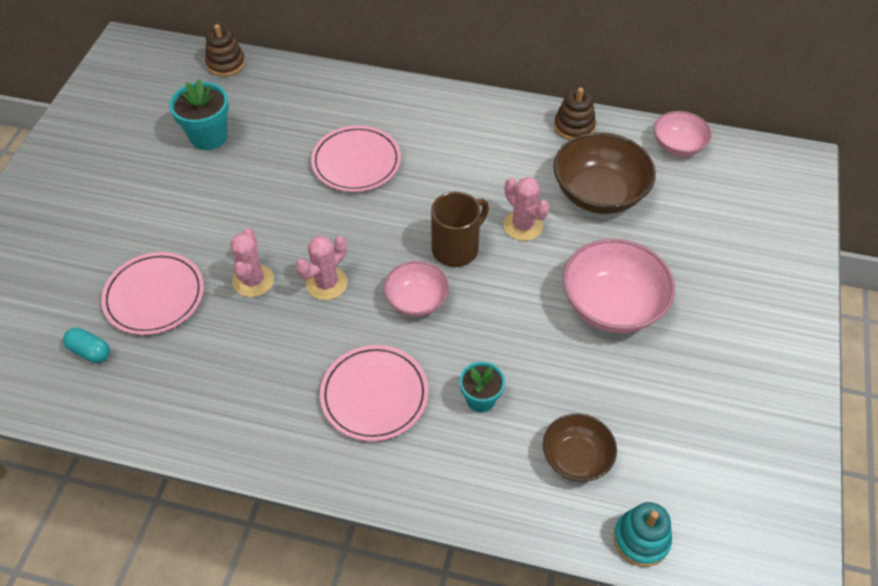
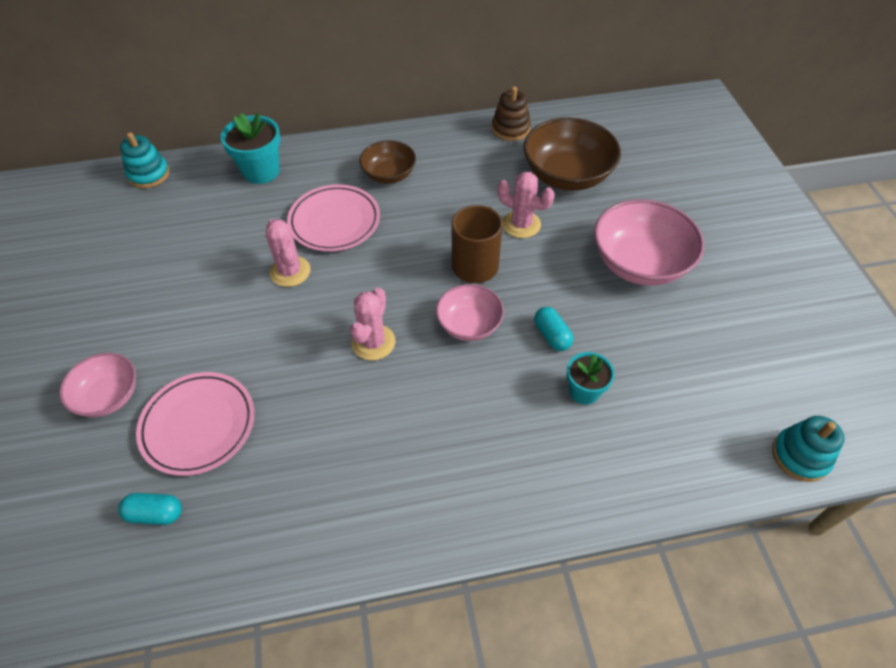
camera: 25 degrees left, 0 degrees up
(208, 136) = (169, 247): turquoise flower pot -> turquoise flower pot (261, 171)
(226, 64) = (149, 174): brown stacking toy -> turquoise stacking toy
(253, 281) = (297, 368): pink cactus -> pink cactus (290, 271)
(374, 395) = (485, 429): pink plate -> none
(484, 339) = (551, 335): none -> turquoise capsule
(576, 458) = (699, 408): brown bowl -> brown bowl (389, 175)
(678, 146) = (604, 117): pink bowl -> pink bowl (109, 396)

